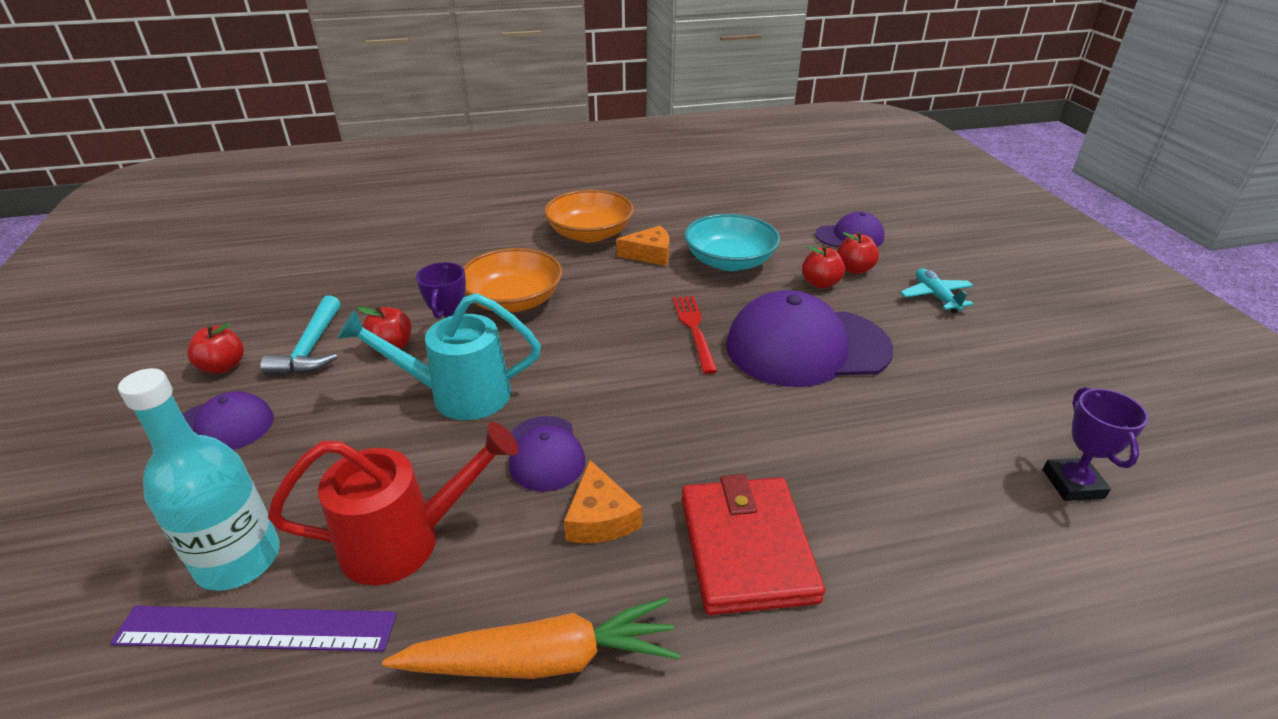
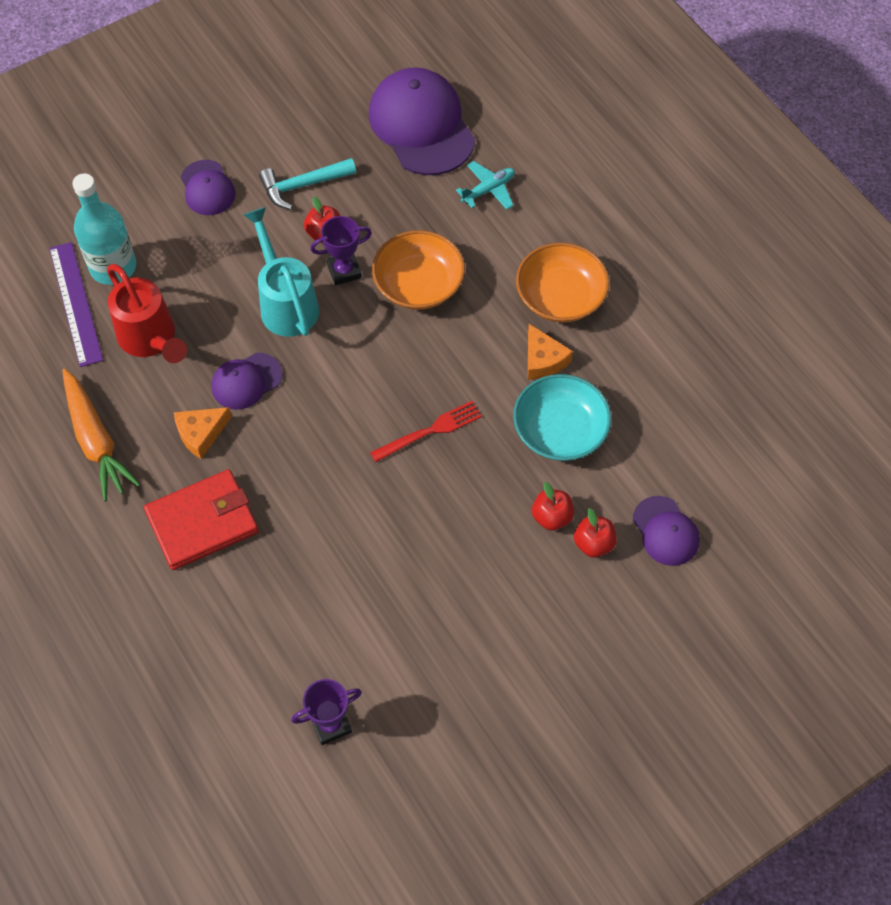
camera: 70 degrees right, 25 degrees up
(223, 366) = (263, 148): red apple -> none
(806, 347) = (438, 522): purple cap -> purple cap (421, 125)
(935, 296) = (570, 621): turquoise plane -> turquoise plane (488, 190)

